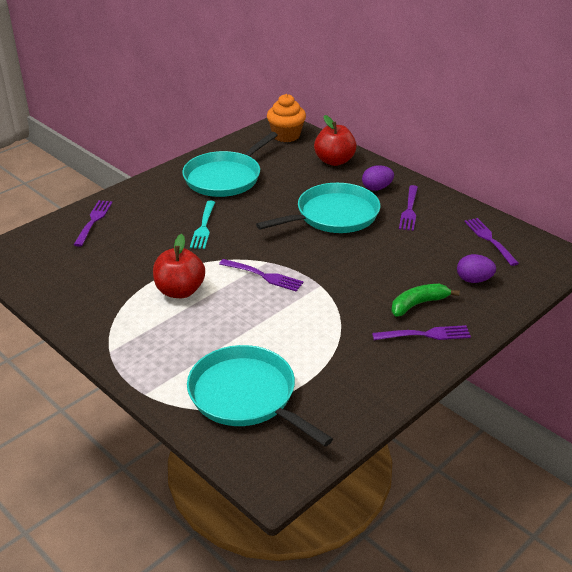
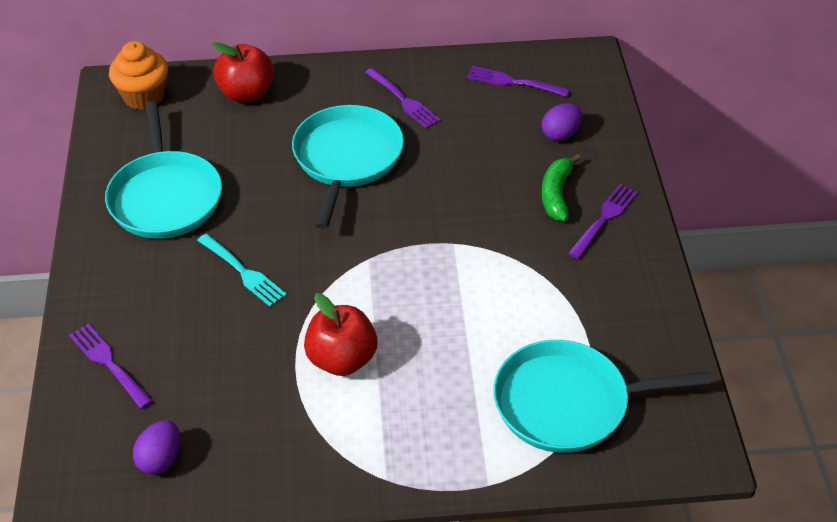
camera: 50 degrees left, 10 degrees up
(263, 276) = (389, 276): purple fork -> none
(377, 188) = (337, 97): purple egg -> purple egg (161, 459)

